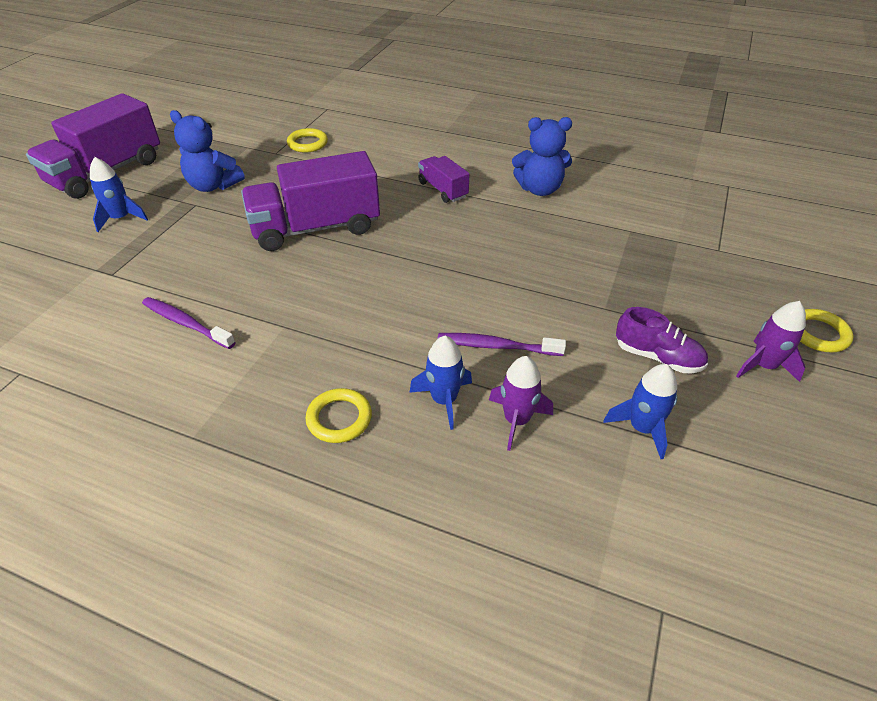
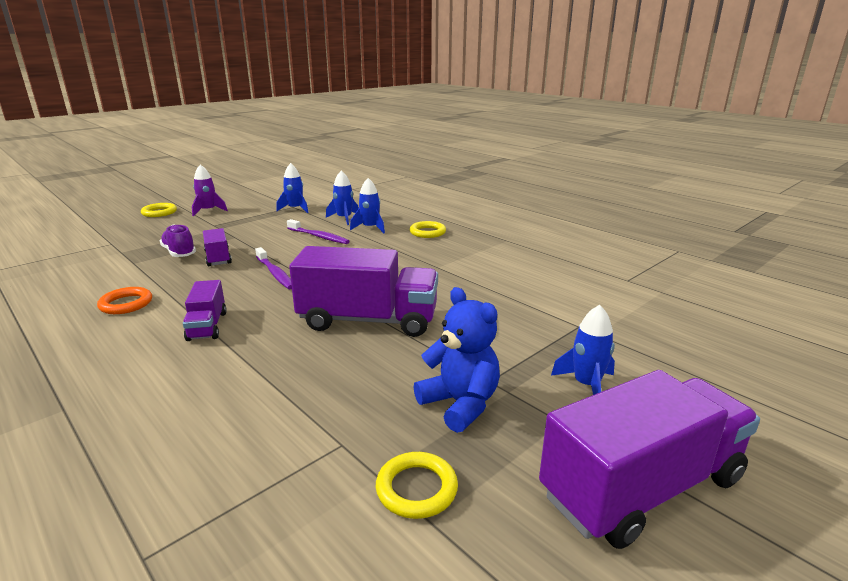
camera: 155 degrees left, 20 degrees down
(186, 323) = (508, 281): purple toothbrush -> purple toothbrush (275, 273)
(307, 143) = (277, 450): yellow ring -> yellow ring (416, 489)
(516, 420) = (344, 218): purple rocket -> blue rocket
(539, 189) = (126, 304): blue teddy bear -> orange ring
(559, 263) = (218, 258): none -> purple truck
(657, 357) = (247, 220): purple shoe -> purple shoe (179, 253)

